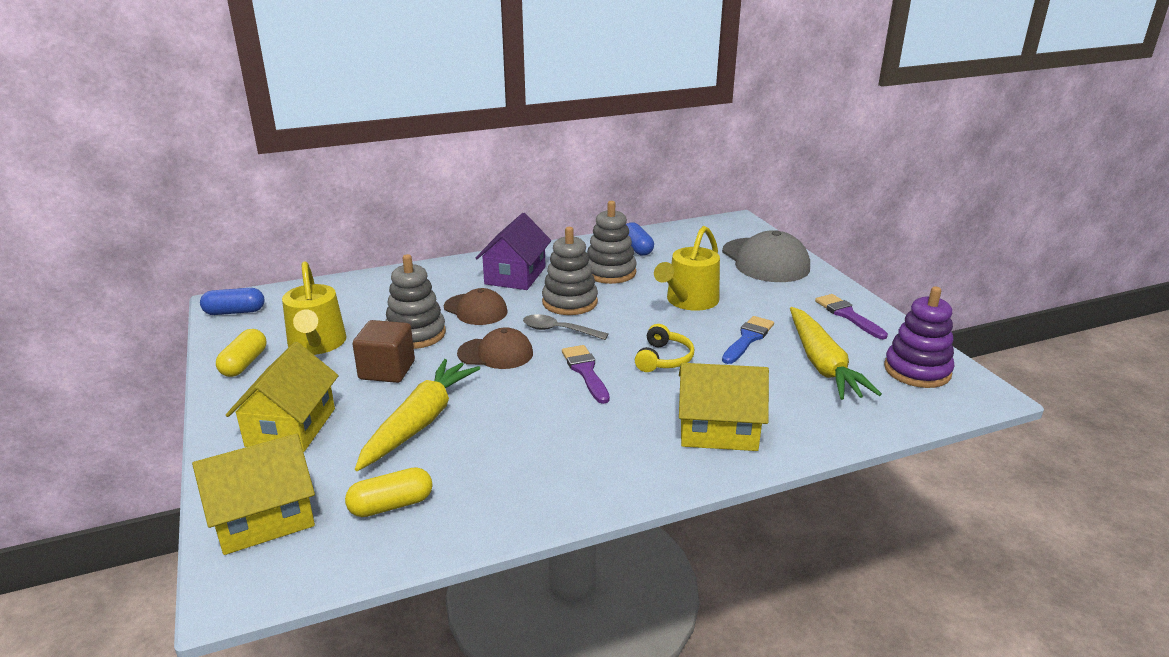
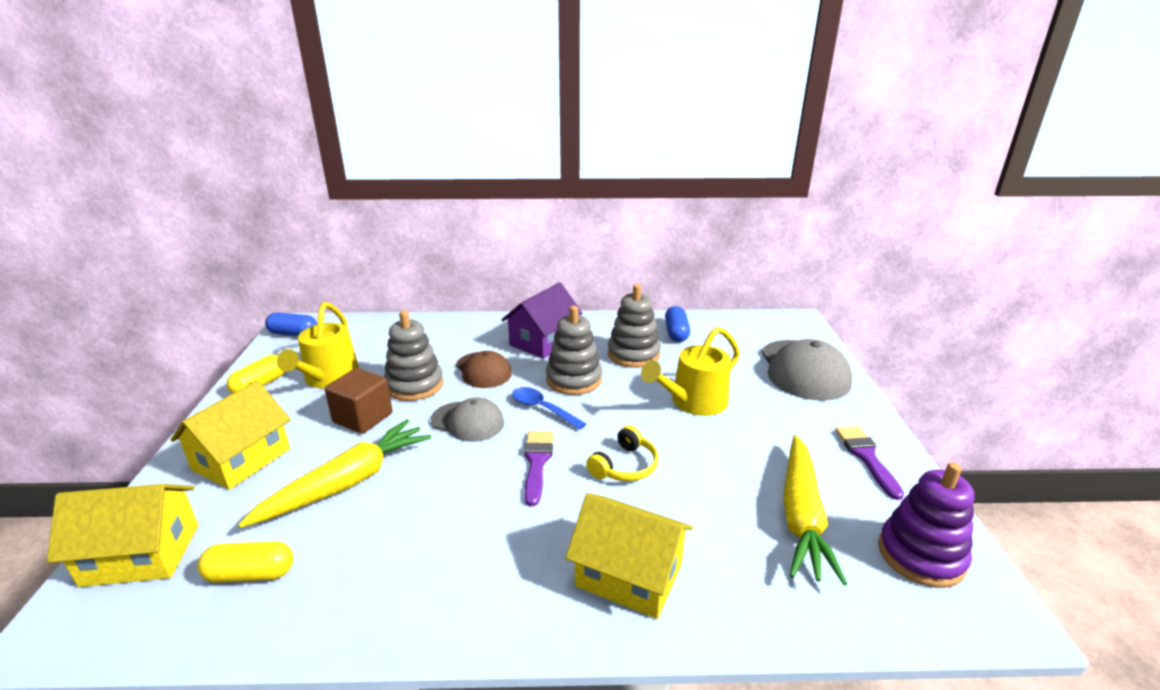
camera: 20 degrees right, 0 degrees up
(495, 353) = (468, 421): brown cap -> grey cap
(558, 330) = (542, 409): grey spoon -> blue spoon
(748, 339) = (731, 462): blue brush -> none

